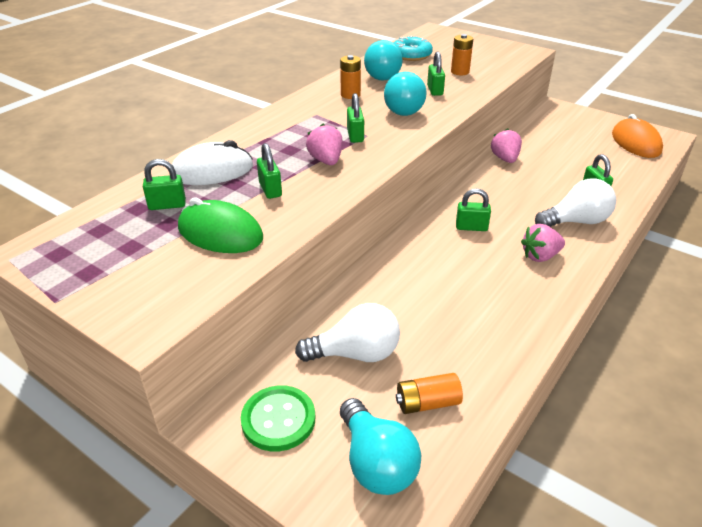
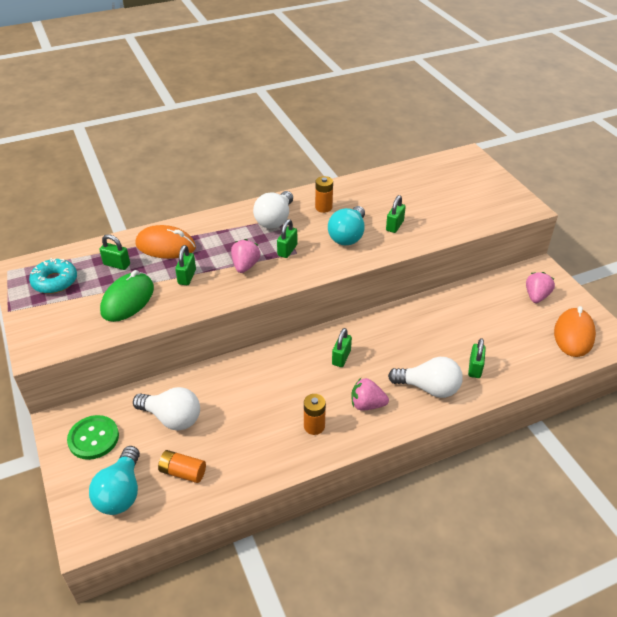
camera: 30 degrees right, 5 degrees up
(212, 171) = (166, 246): white mouse -> orange mouse
(220, 233) = (128, 300): green mouse -> green mouse turned 60 degrees clockwise
(312, 116) = (275, 220): none -> white light bulb
(382, 75) = (369, 194): turquoise light bulb -> none
(411, 55) = (416, 179): turquoise donut -> turquoise donut (55, 281)
(460, 72) = (438, 212): orange battery -> orange battery (314, 426)
(471, 227) = (341, 357): green padlock -> green padlock turned 75 degrees clockwise
(505, 159) = (434, 306): pink strawberry -> pink strawberry (536, 296)

